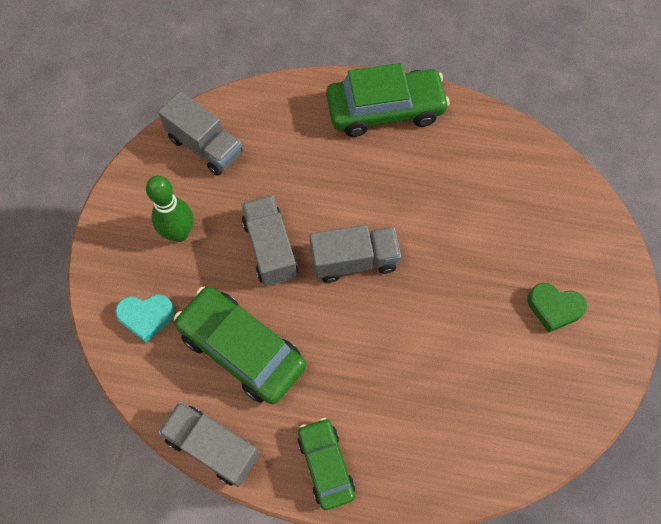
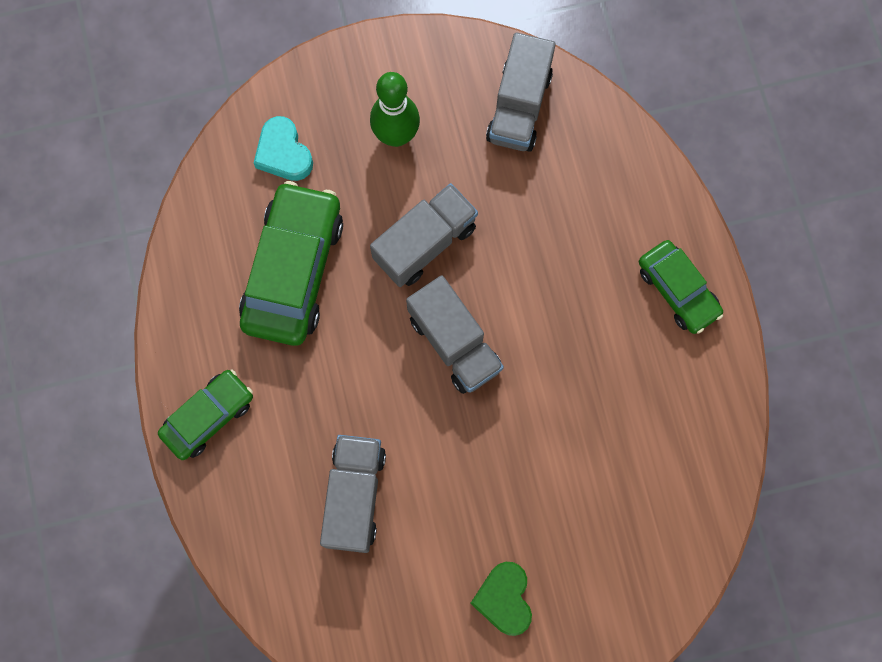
camera: 65 degrees right, 10 degrees up
(213, 447) = (177, 293): grey truck -> grey truck (354, 496)
(385, 109) = (678, 290): green car -> green car, size x0.60

